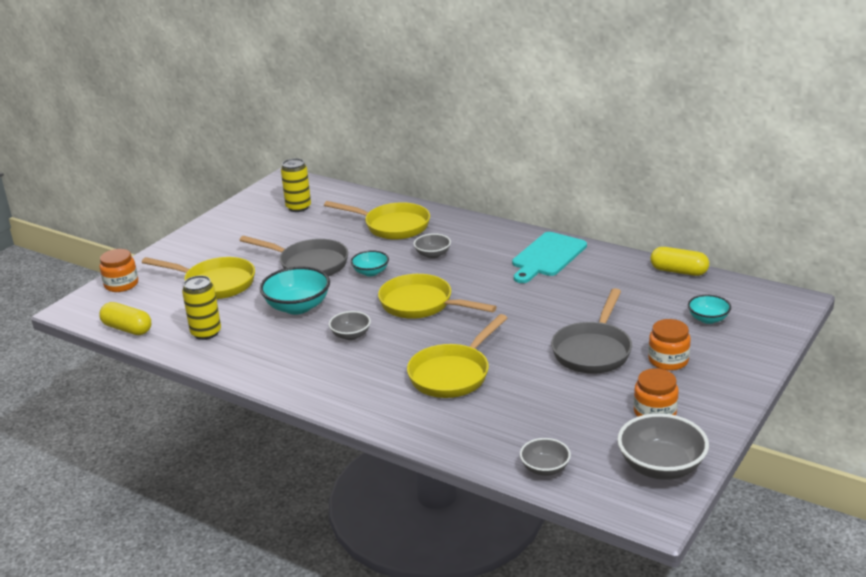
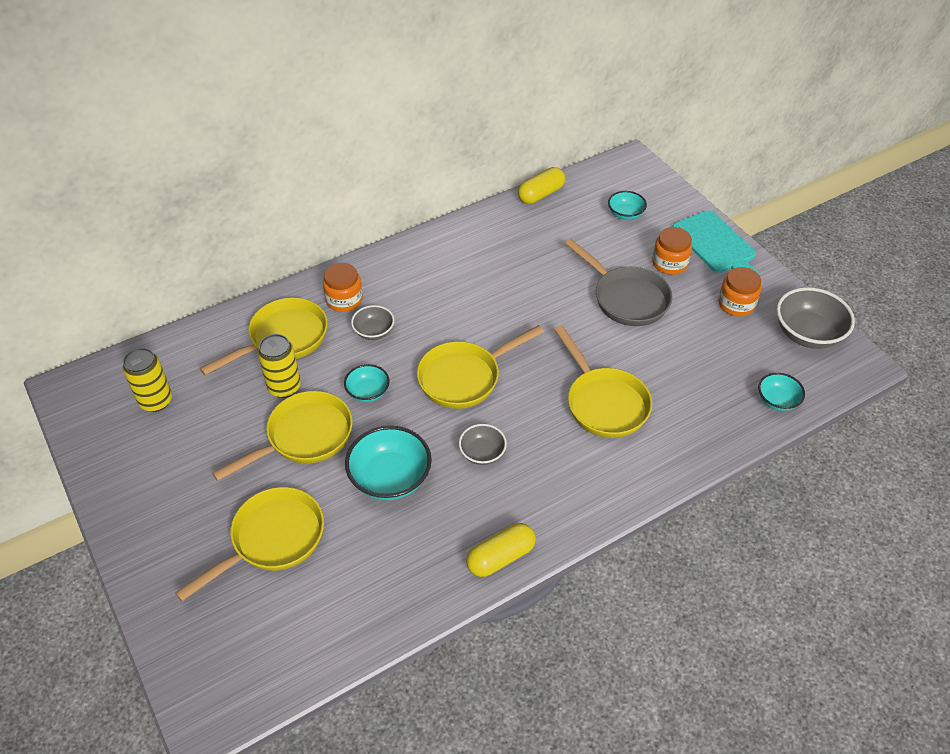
camera: 65 degrees left, 20 degrees up
(121, 284) = (186, 644): orange jar -> orange jar (344, 300)
(127, 329) = (309, 664): yellow capsule -> yellow capsule (500, 557)
(206, 333) = (381, 582): yellow can -> yellow can (284, 387)
(309, 264) = (304, 437): grey pan -> yellow pan
(545, 468) = (777, 401): grey bowl -> turquoise bowl
(547, 256) = (448, 257): turquoise cutting board -> turquoise cutting board (716, 245)

